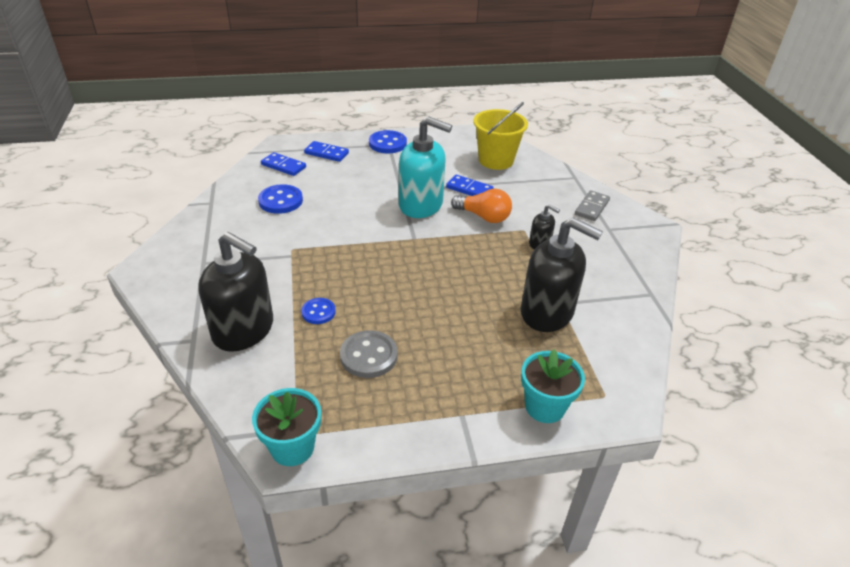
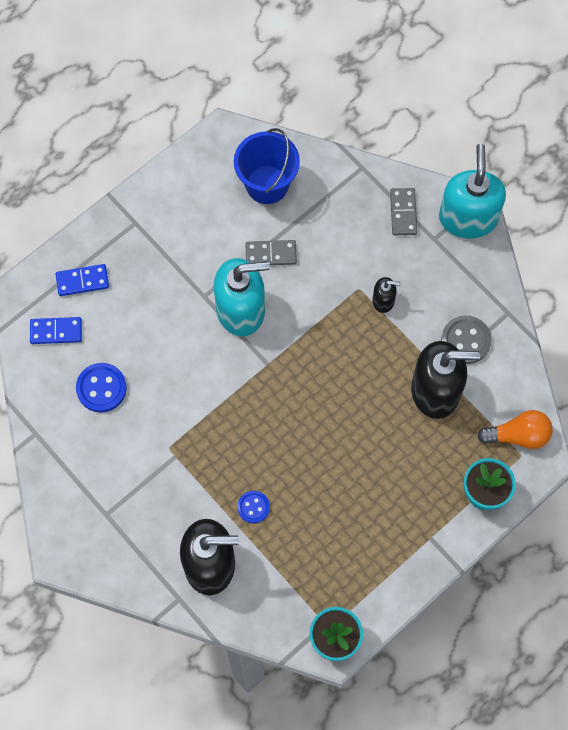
camera: 30 degrees left, 30 degrees up
(369, 356) = (327, 526): grey button -> grey button (465, 340)
(387, 143) = (133, 222): blue button -> none
(469, 189) = (271, 254): blue domino -> grey domino
(483, 217) = (311, 291): orange light bulb -> orange light bulb (518, 435)
(496, 160) = (267, 184): yellow bucket -> blue bucket
(646, 229) = (468, 218): none -> turquoise soap dispenser

